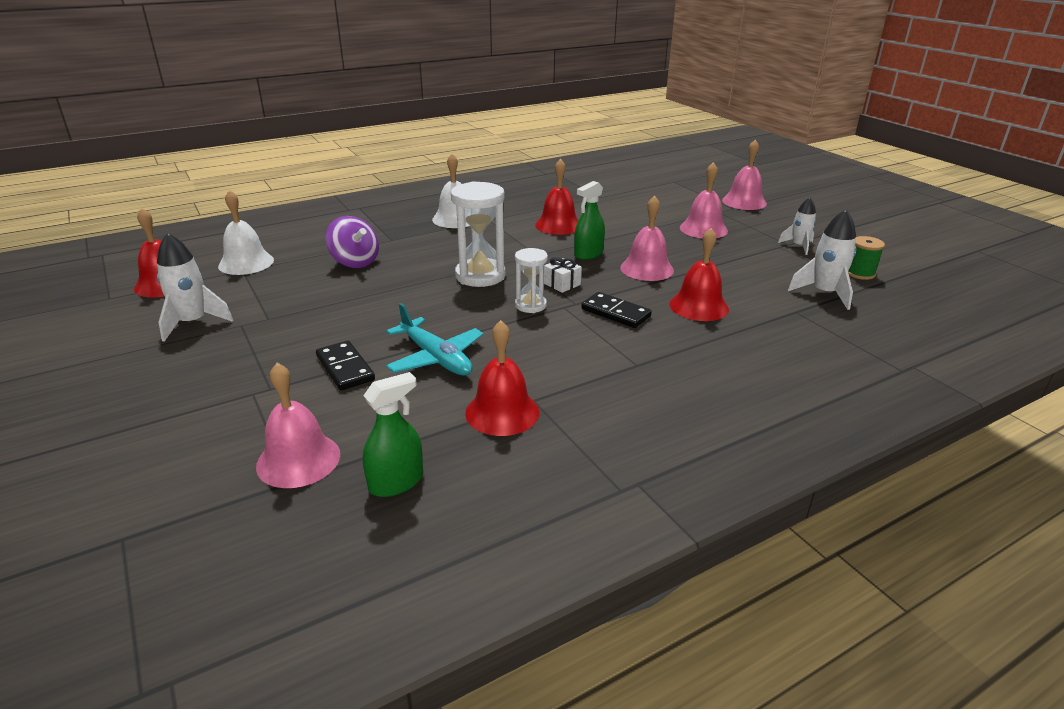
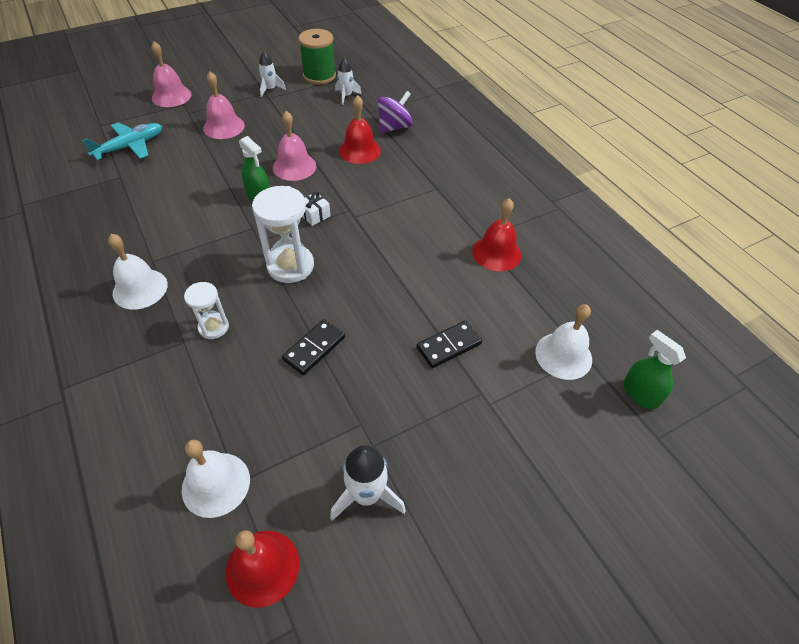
camera: 90 degrees left, 20 degrees up
(298, 460) = (563, 355): pink bell -> white bell
(355, 262) = (238, 368): purple spinning top -> purple spinning top (394, 127)
(396, 482) = (574, 301): green spray bottle -> green spray bottle (640, 394)
(436, 358) = (431, 290): turquoise plane -> turquoise plane (130, 147)
(530, 305) = (350, 235): white hourglass -> white hourglass (213, 327)
(558, 225) = (186, 210): red bell -> none
(615, 313) = (366, 190): black domino -> black domino (314, 348)
(824, 293) = (346, 96): white rocket -> white rocket, size x0.66
(860, 273) = (319, 76): green spool -> green spool, size x1.67

